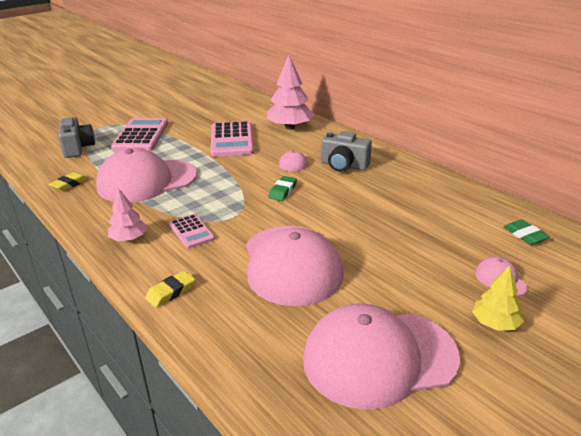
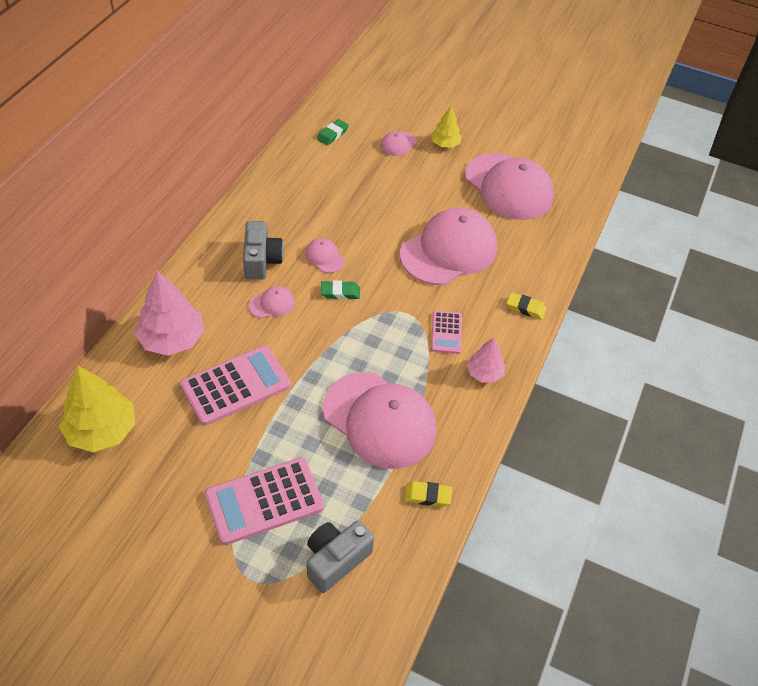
camera: 120 degrees left, 20 degrees up
(191, 231) = (446, 332): pink calculator -> pink calculator turned 150 degrees clockwise
(240, 105) = (102, 430): none -> yellow tree
(330, 192) = (325, 257): none -> pink cap

